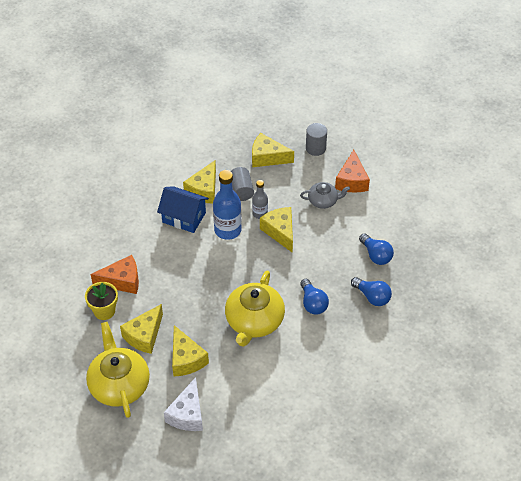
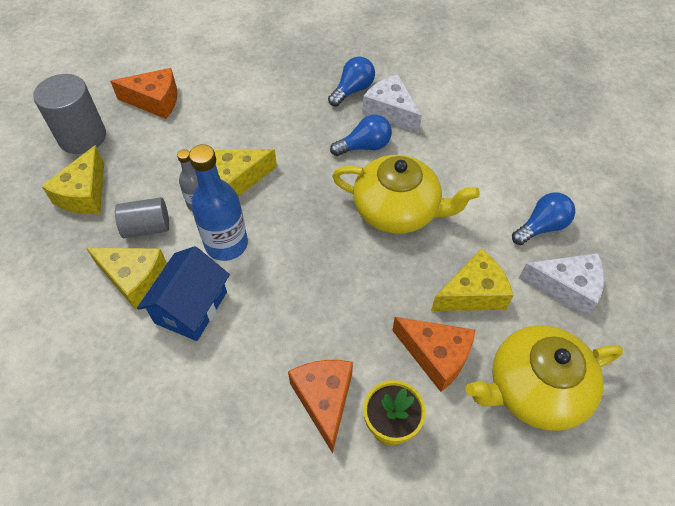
camera: 90 degrees left, 5 degrees up
(144, 335) = (436, 356): yellow cheese -> orange cheese
(315, 148) = (82, 137): grey cylinder -> grey cylinder, size x1.54
(323, 201) = (186, 131): grey teapot -> none
(350, 321) = (391, 112): none -> white cheese
(376, 255) = (287, 84): blue light bulb -> blue light bulb (541, 227)

